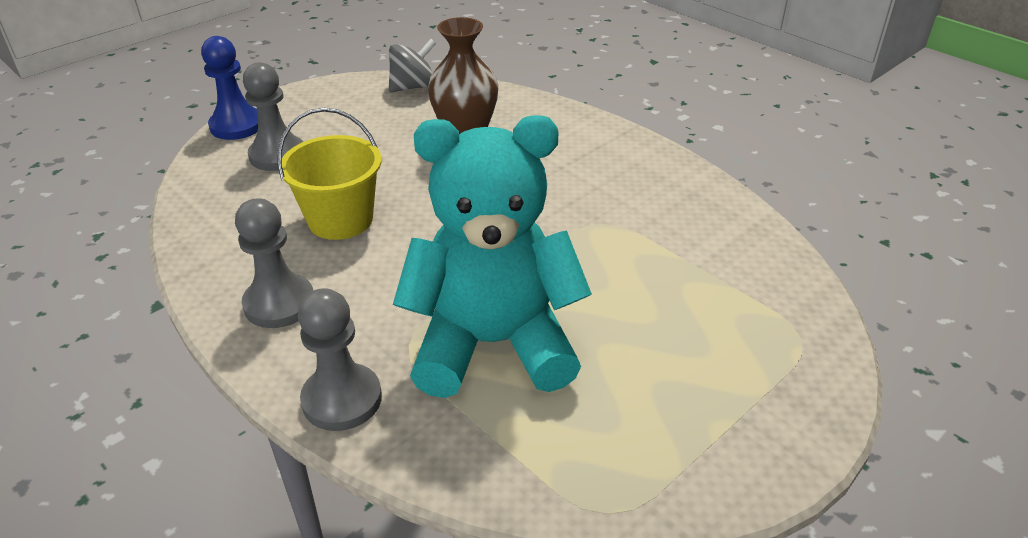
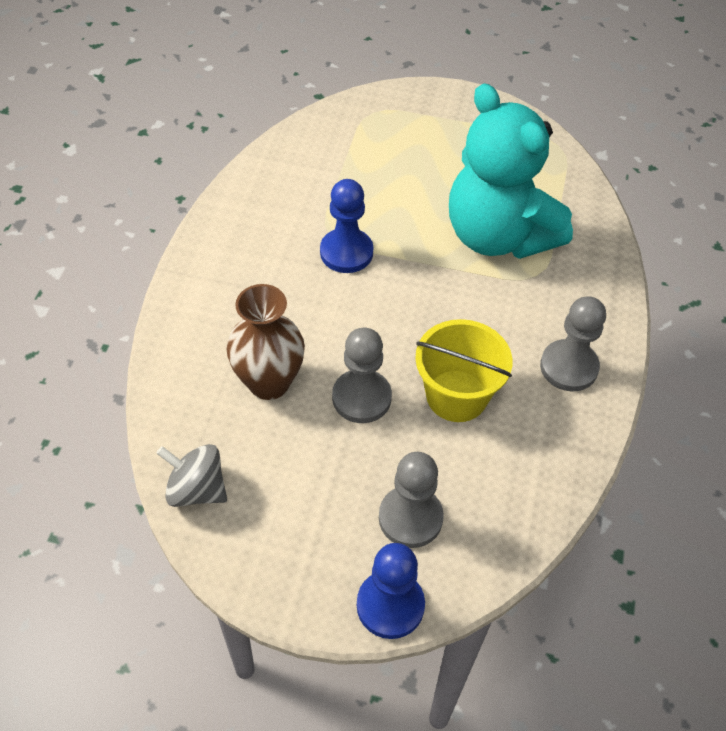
camera: 125 degrees left, 15 degrees up
(342, 399) = (602, 280): grey pawn -> grey pawn (361, 398)
(569, 224) = (346, 252): none -> blue pawn

